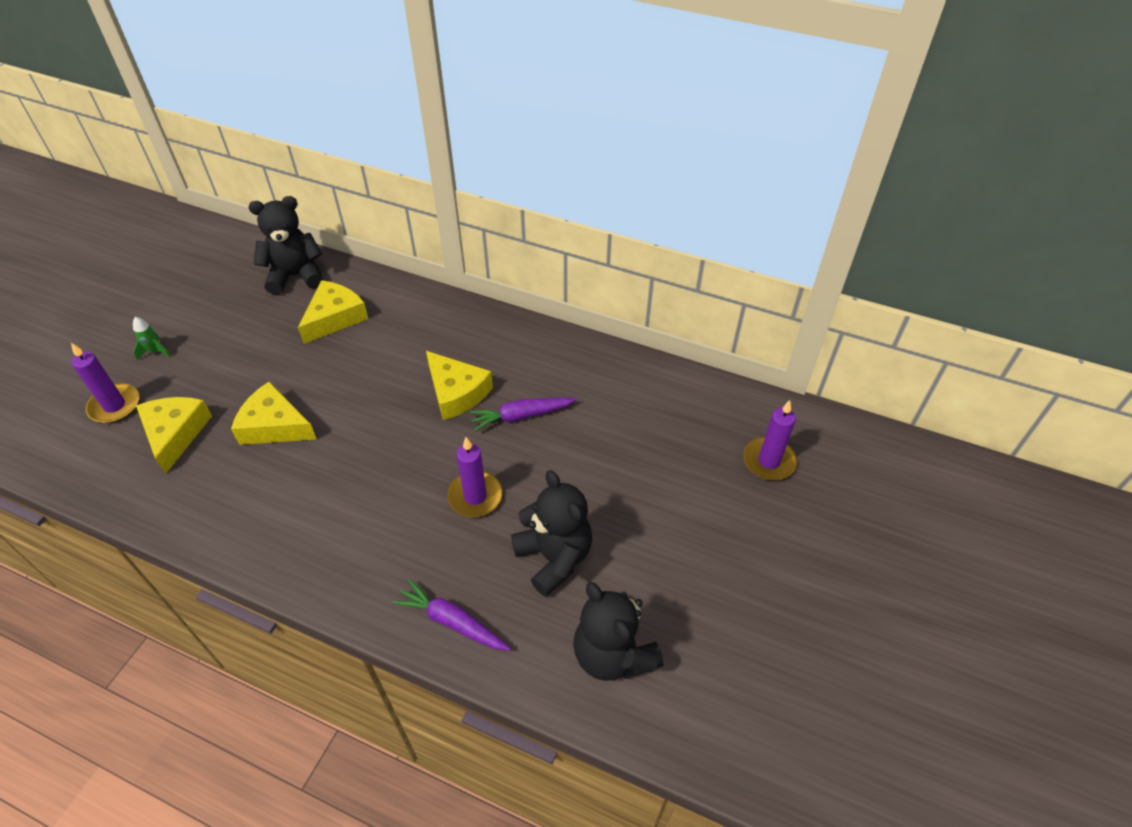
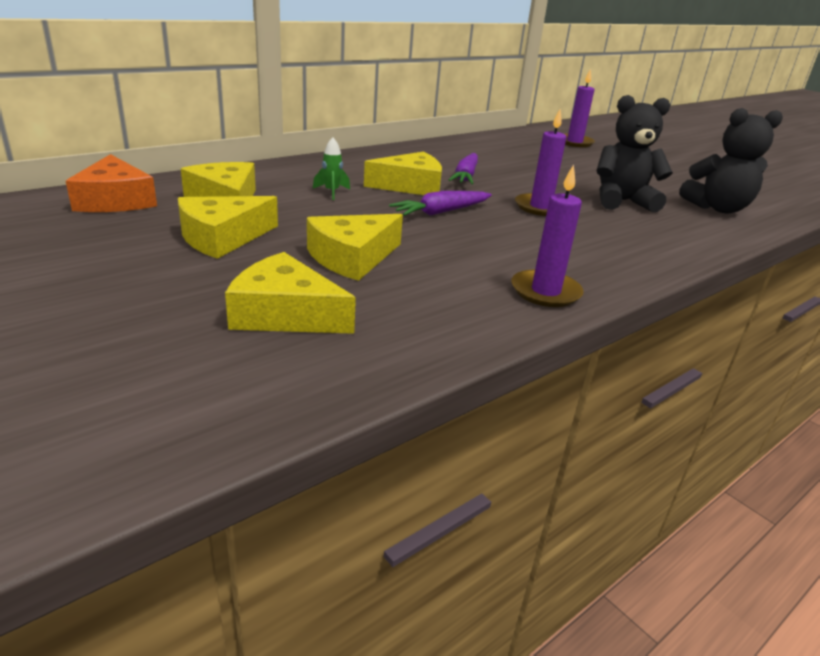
camera: 65 degrees left, 20 degrees down
(115, 406) = (153, 348): purple candle -> purple candle (545, 292)
(155, 351) = (86, 298): green rocket -> green rocket (332, 192)
(267, 352) = (222, 237): none -> yellow cheese
(295, 276) = (115, 200): black teddy bear -> orange cheese
(452, 622) = (672, 243): purple carrot -> purple carrot (441, 212)

